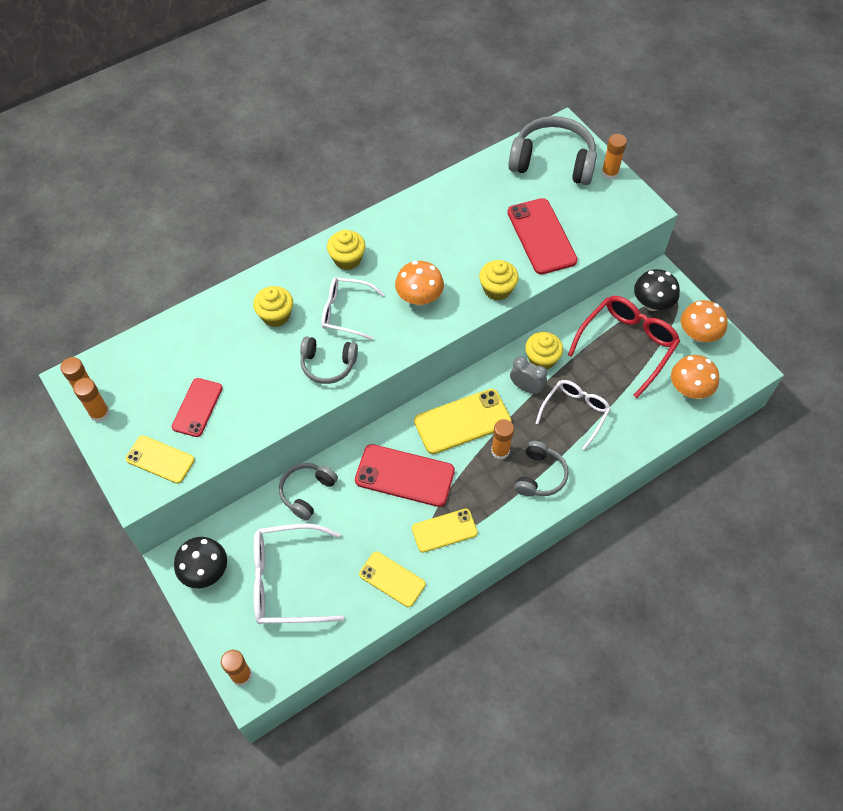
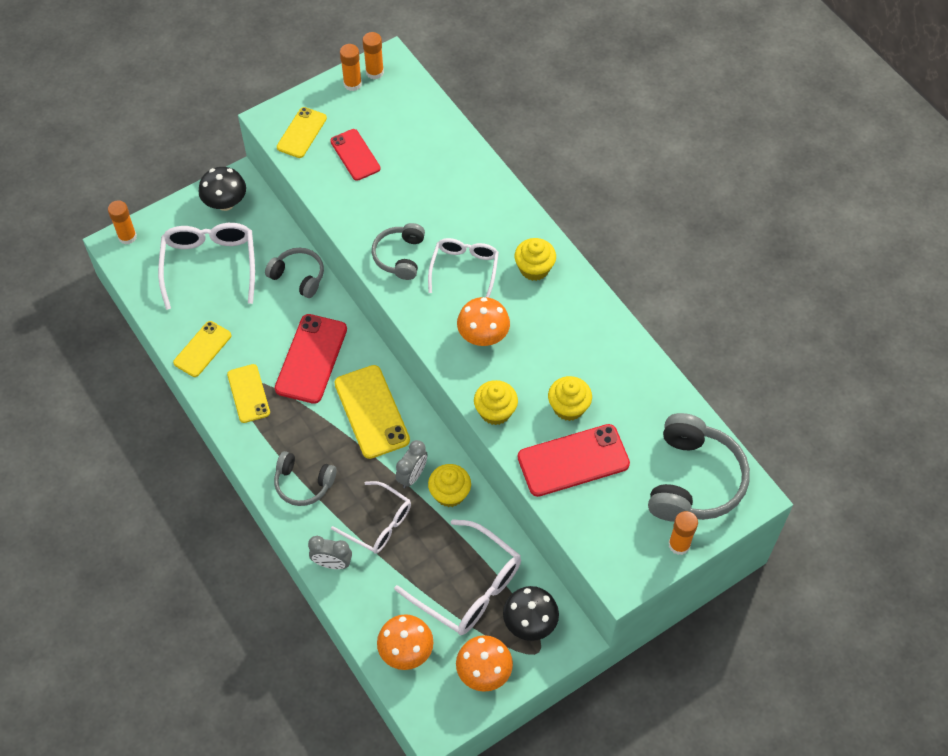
camera: 90 degrees right, 0 degrees up
(197, 407) = (355, 155): red phone -> red phone turned 45 degrees clockwise
(276, 315) = (460, 209): yellow cupcake -> yellow cupcake (568, 407)
(500, 451) = (335, 447): orange glue stick -> none
(616, 448) = (332, 563): none -> grey clock
(627, 345) = (468, 587): red glasses -> white glasses

